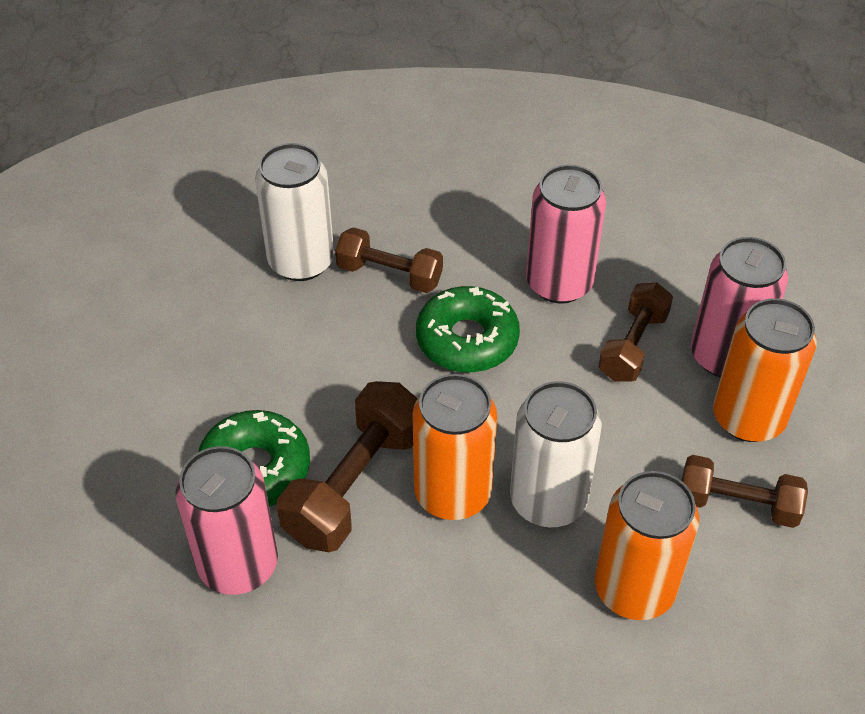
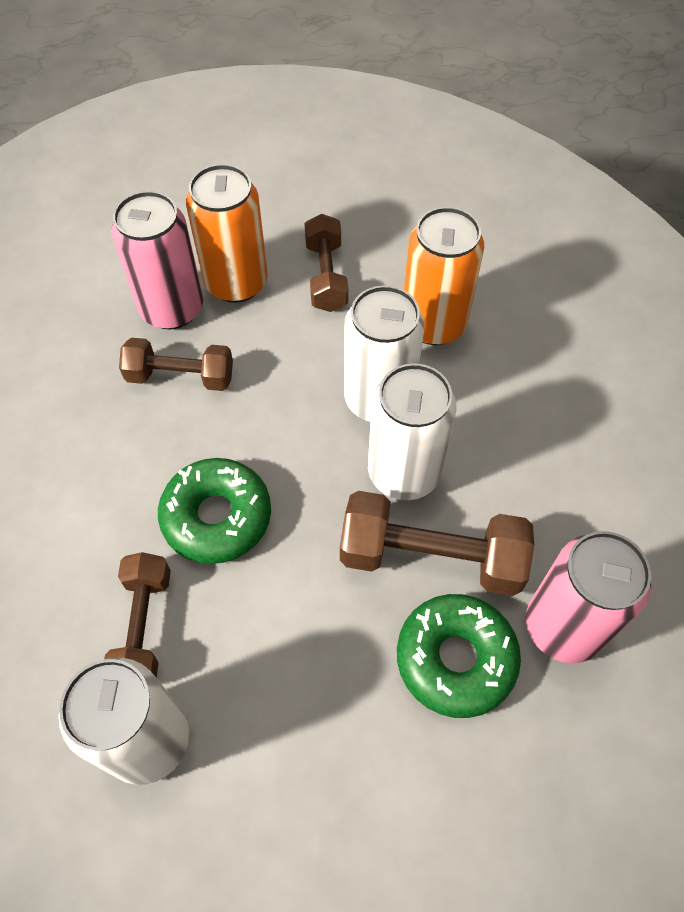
camera: 110 degrees left, 10 degrees up
(452, 493) = (404, 472): orange can -> white can
(559, 283) = (114, 456): pink can -> none

